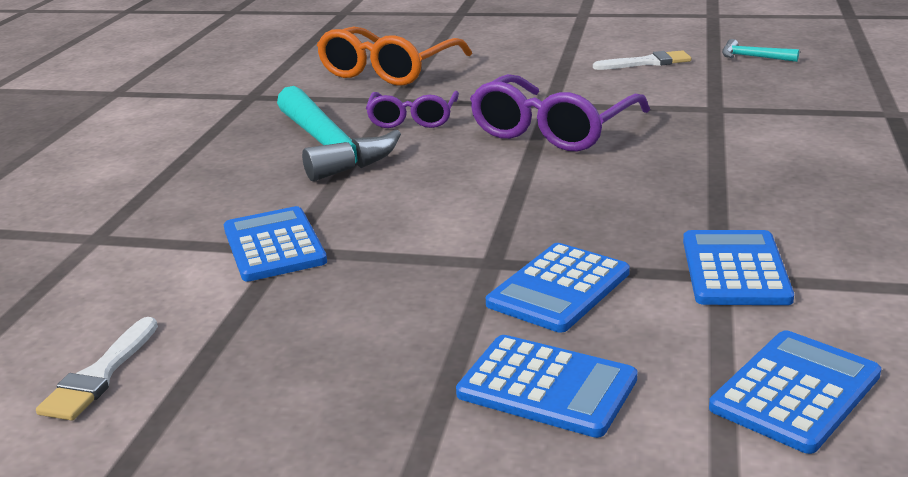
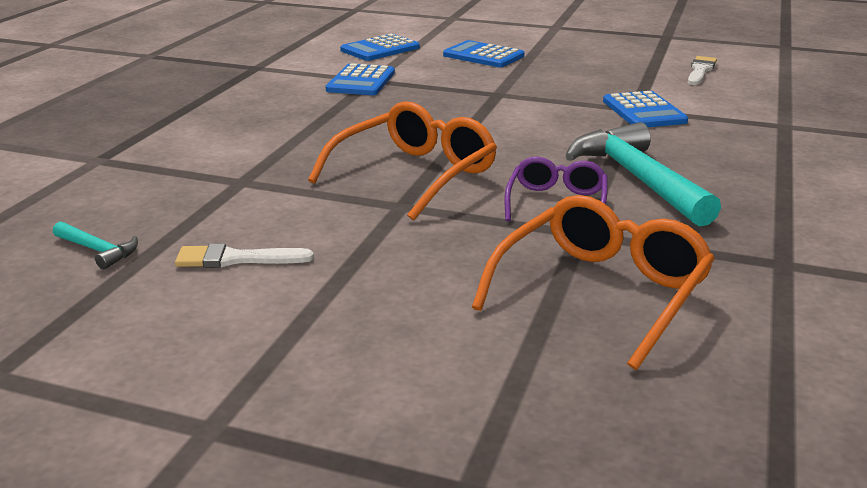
camera: 175 degrees left, 0 degrees up
(553, 130) = (415, 174): purple glasses -> orange glasses
(559, 288) = (463, 81): blue calculator -> none

